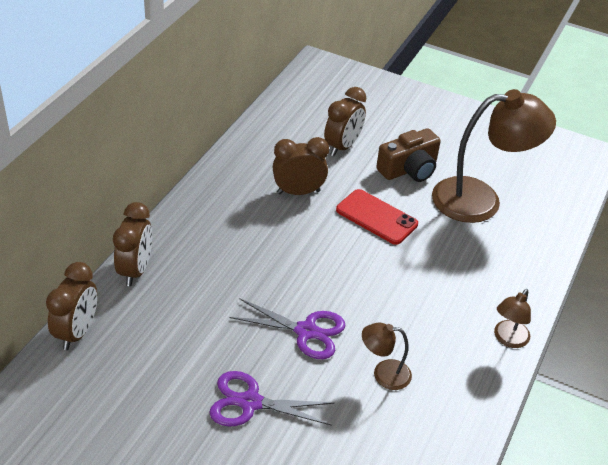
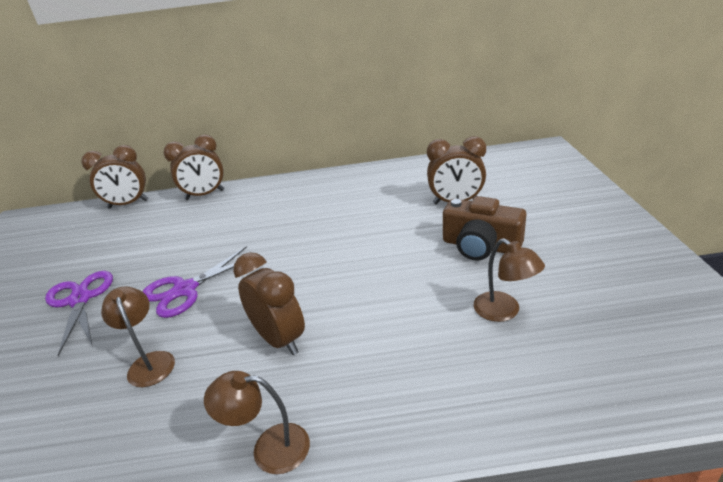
camera: 65 degrees right, 10 degrees down
(298, 192) = (364, 210): brown clock -> brown clock (279, 339)
(306, 331) = (185, 289): purple scissors -> purple scissors turned 60 degrees clockwise
(376, 217) = (381, 259): red phone -> none
(480, 200) = (504, 312): brown lamp -> brown lamp, size x0.46

